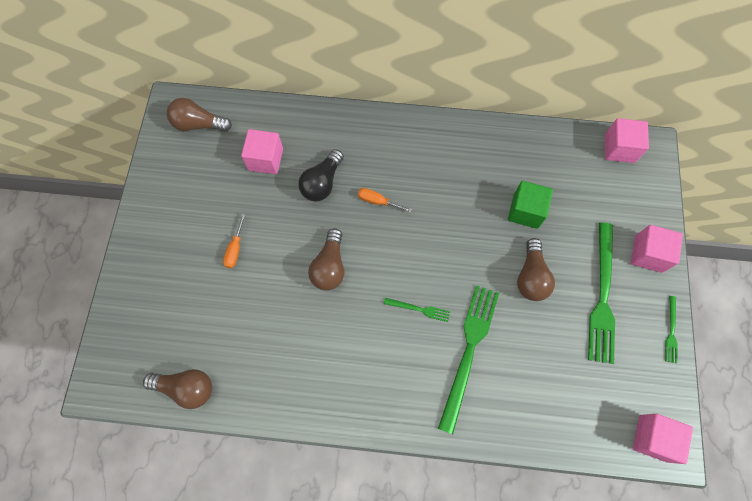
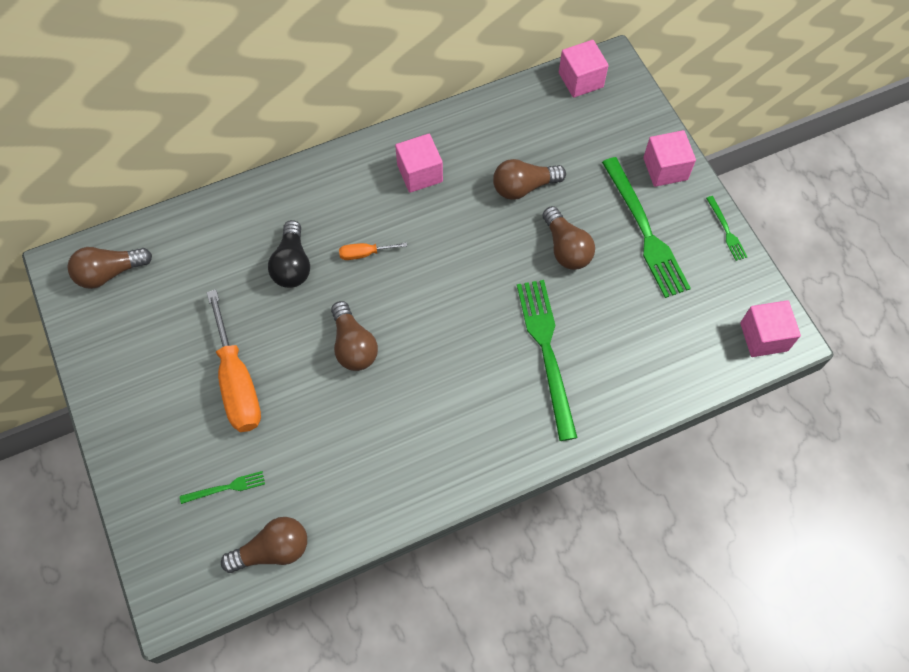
camera: 30 degrees left, 5 degrees down
(235, 249) = (237, 382): orange screwdriver -> orange screwdriver, size x2.16
(265, 159) = (212, 272): pink cube -> pink cube (420, 173)
(419, 309) = (473, 338): green fork -> green fork (226, 487)
(525, 211) = (523, 187): green cube -> brown light bulb

